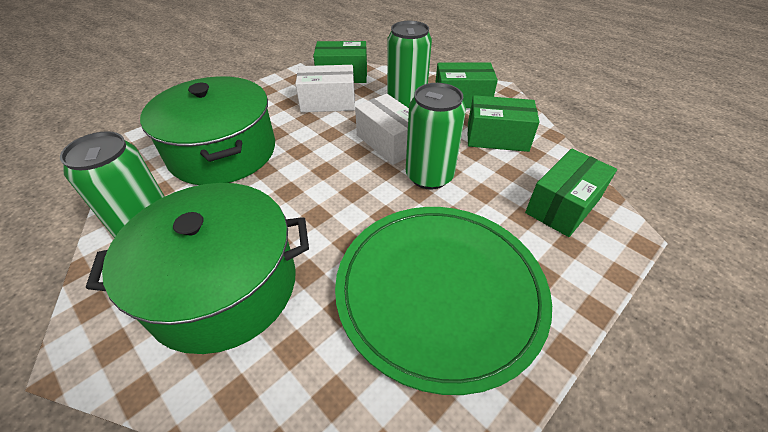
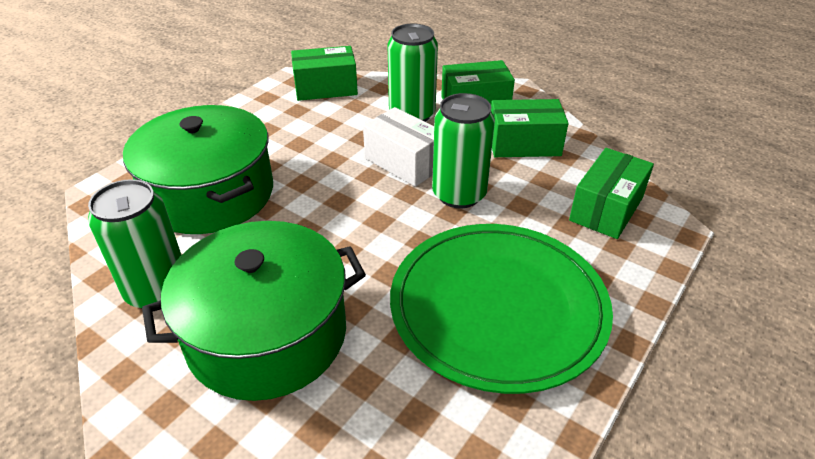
camera: 10 degrees left, 5 degrees down
(328, 102) = (318, 122): white box -> none

